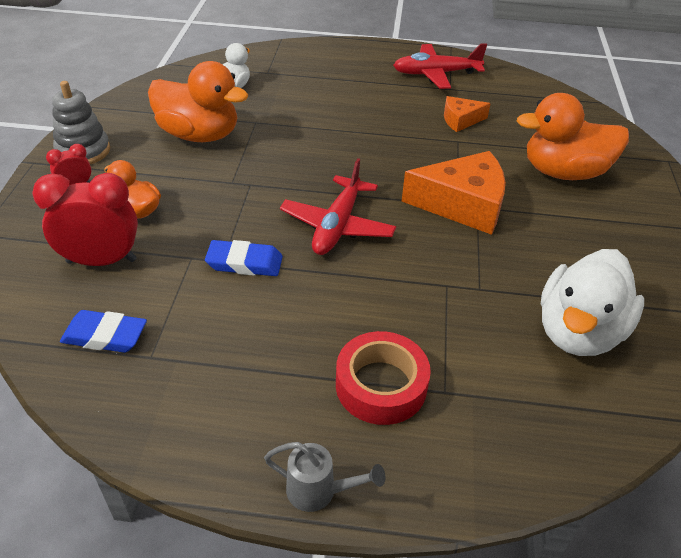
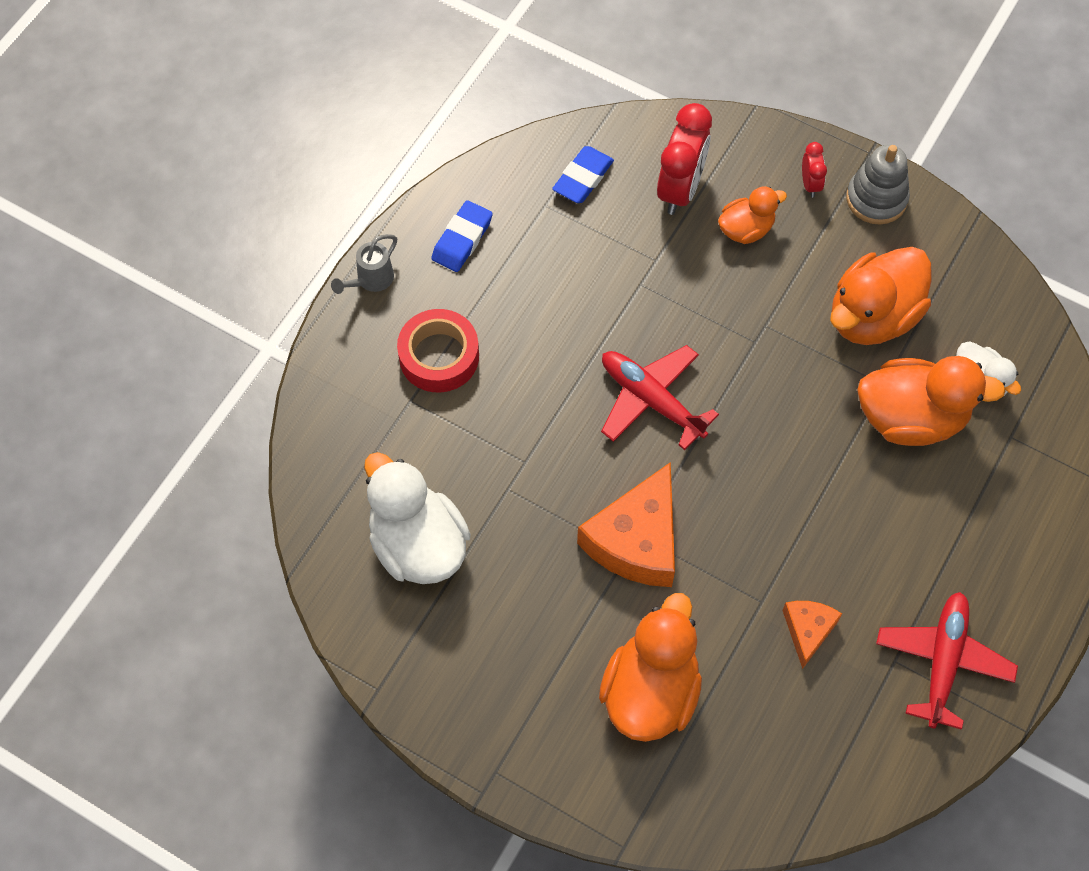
camera: 115 degrees right, 20 degrees up
(244, 263) = (629, 301): blue eraser -> blue eraser (462, 239)
(276, 107) = (911, 418): none -> orange duck

